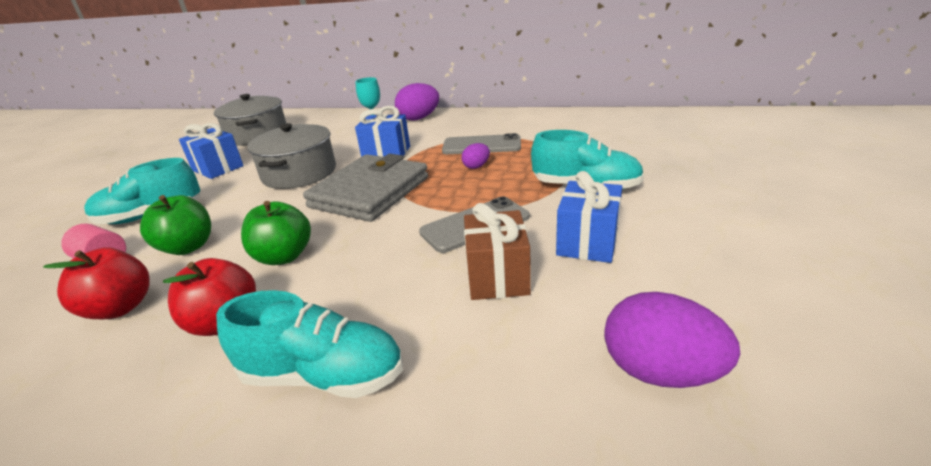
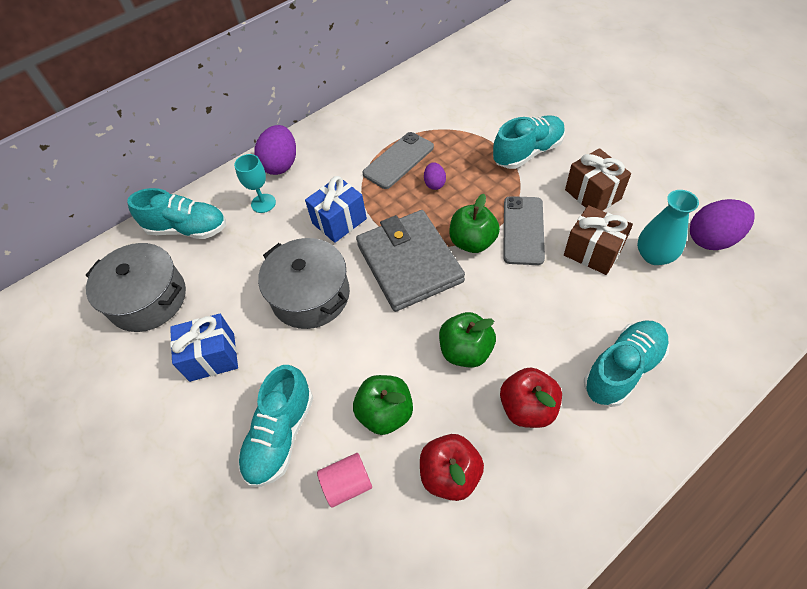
camera: 50 degrees left, 25 degrees up
(327, 121) = (187, 229): none -> turquoise shoe
(427, 207) = (472, 242): none -> green apple
(551, 326) = (654, 255): none -> turquoise vase
(587, 242) = (592, 194): blue gift -> brown gift

